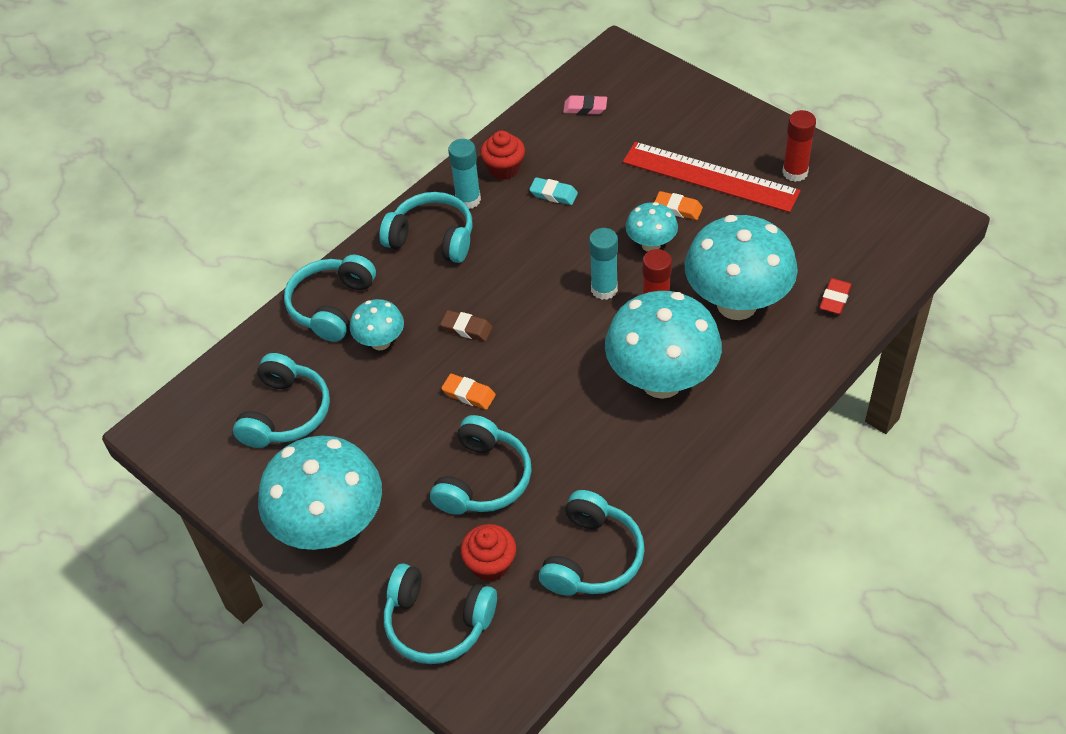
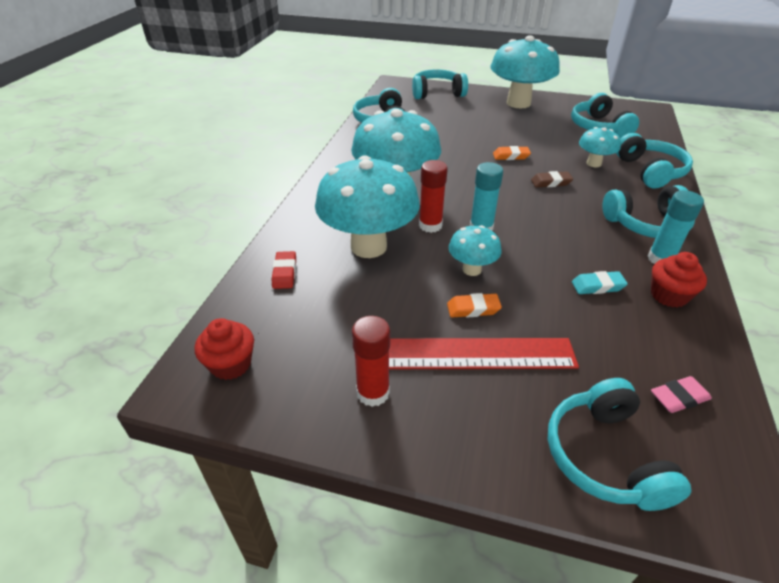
camera: 150 degrees right, 10 degrees down
(483, 479) = (464, 130): turquoise headphones -> turquoise headphones (605, 456)
(490, 564) = (430, 110): red cupcake -> red cupcake (231, 364)

